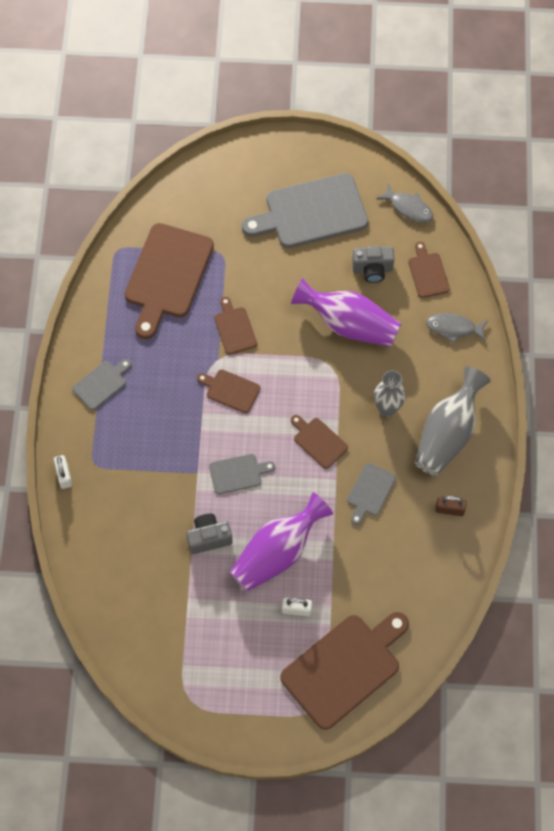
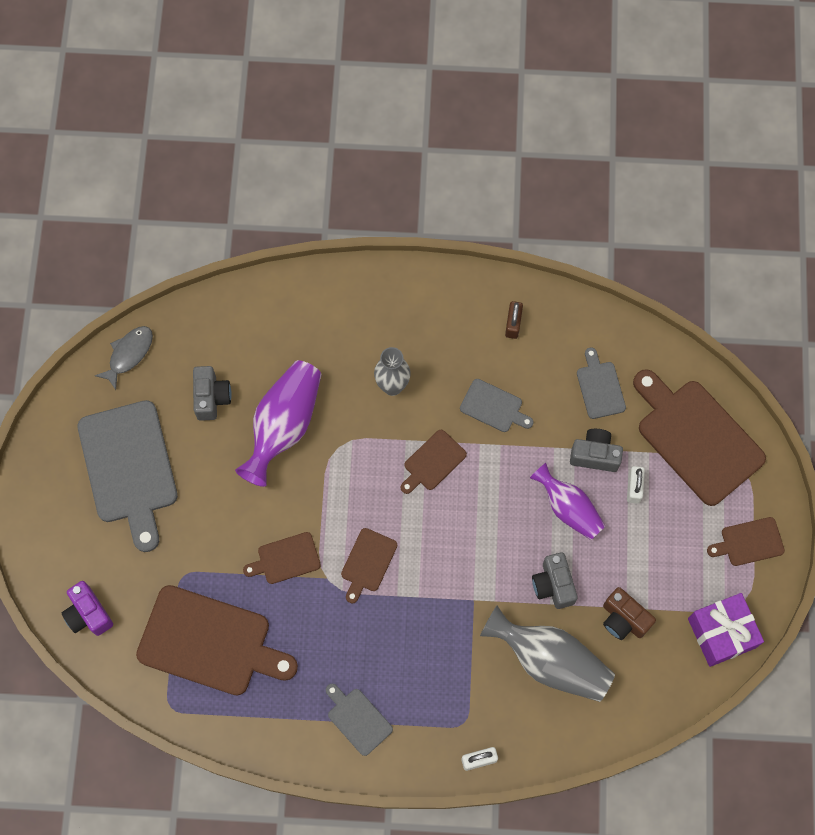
camera: 90 degrees left, 5 degrees up
(163, 680) = (721, 633): none -> purple gift
(177, 596) = (623, 619): none -> brown camera
(192, 190) = (88, 614): none -> purple camera
(238, 473) = (474, 553): grey cutting board -> grey cutting board (600, 387)
(277, 552) = (568, 508): purple vase -> purple vase, size x0.66
(326, 576) = (595, 455): none -> grey camera
(428, 273) = (218, 336): brown cutting board -> brown cutting board (749, 542)
(447, 433) = (422, 322): grey vase -> grey vase (549, 661)
(453, 328) = (291, 310): grey fish -> none

